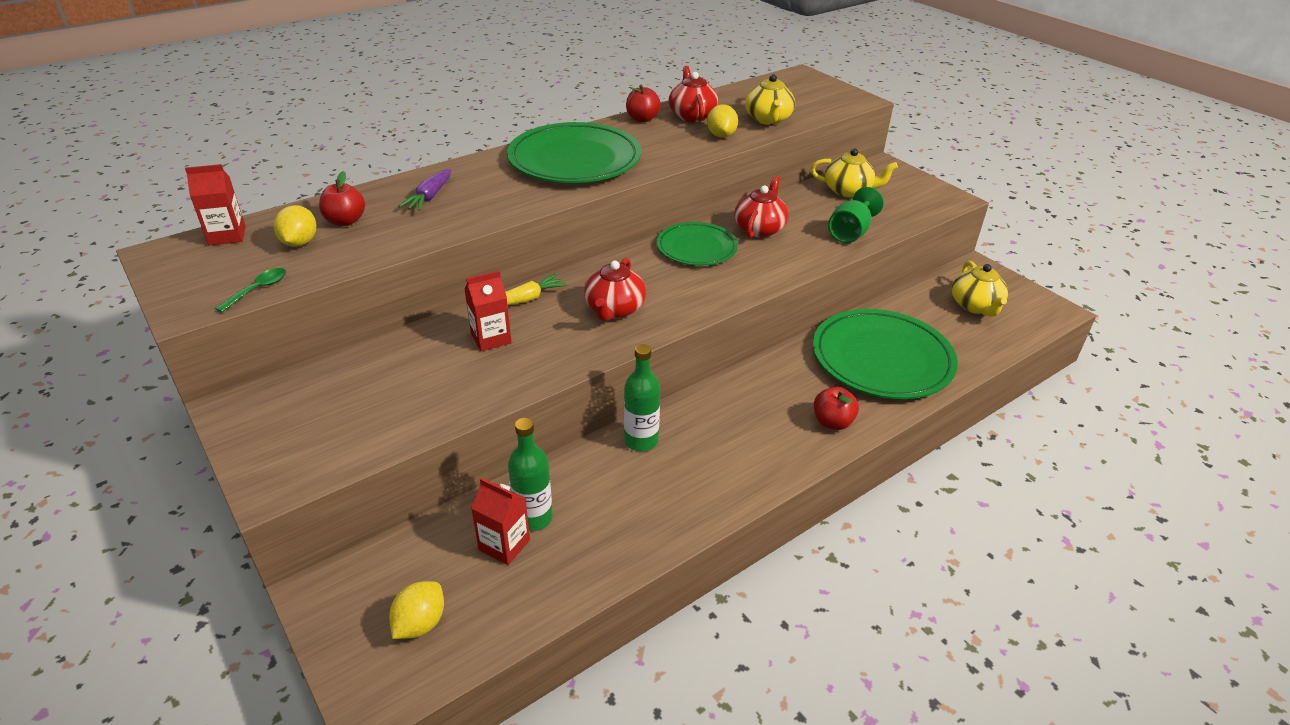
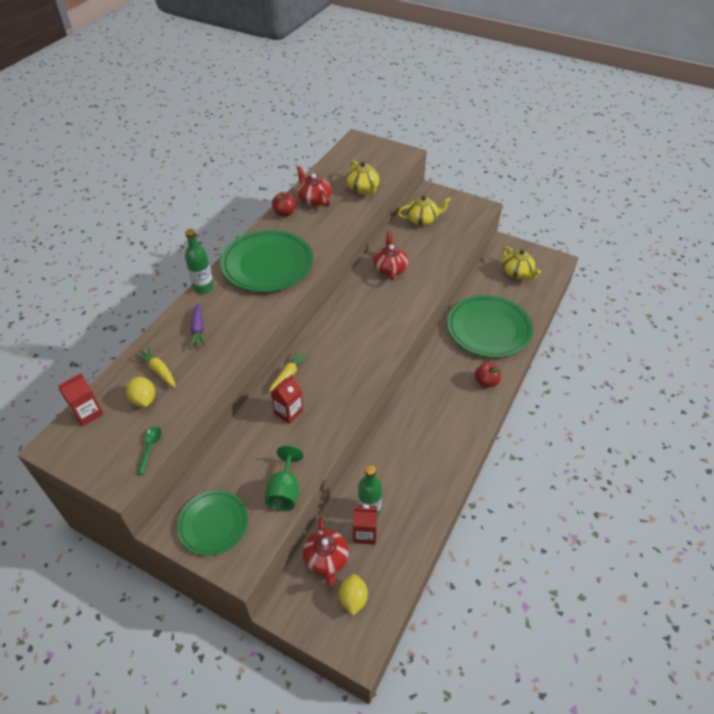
camera: 25 degrees left, 10 degrees up
(345, 221) = (159, 371): red apple -> yellow carrot
(614, 309) = (346, 362): red teapot -> red teapot (326, 559)
(641, 441) = (395, 436): green bottle -> green bottle (203, 288)
(696, 248) = (363, 297): green plate -> green plate (213, 524)
(721, 135) = (343, 212): yellow lemon -> none
(850, 233) = (442, 254): green goblet -> green goblet (285, 491)

